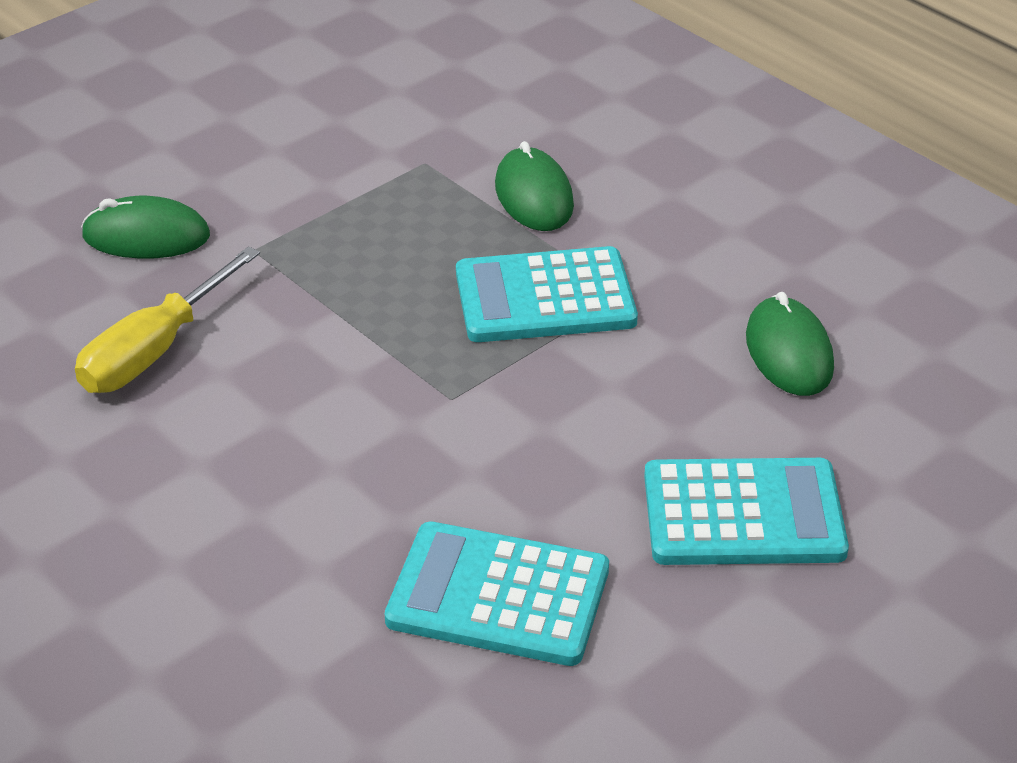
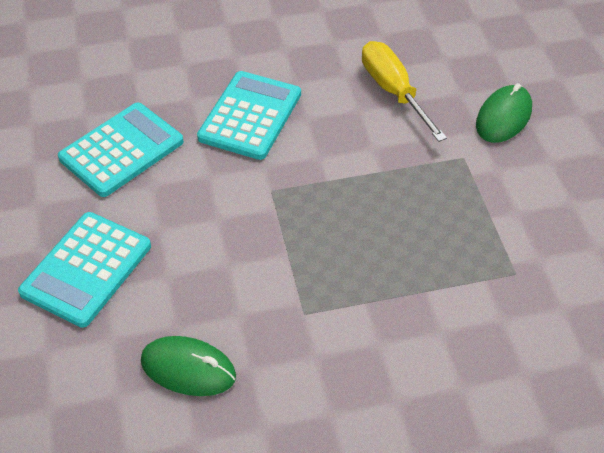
camera: 120 degrees right, 10 degrees up
(533, 196) = (441, 315): green mouse -> none
(545, 297) = (328, 270): turquoise calculator -> turquoise calculator (250, 116)

